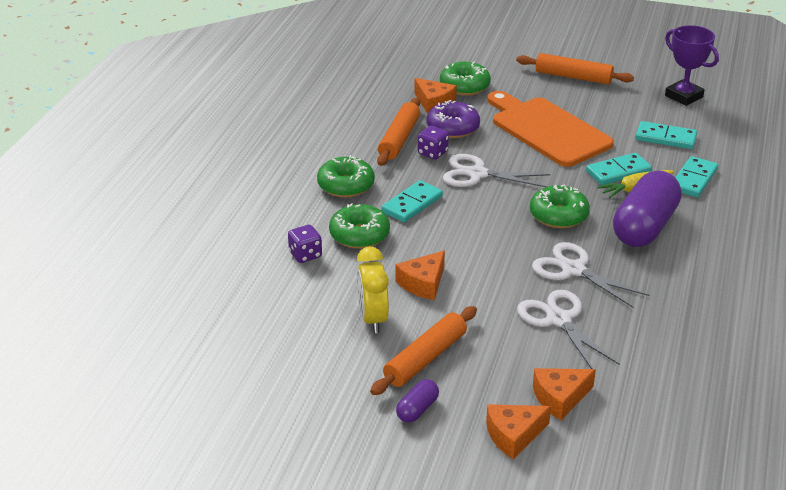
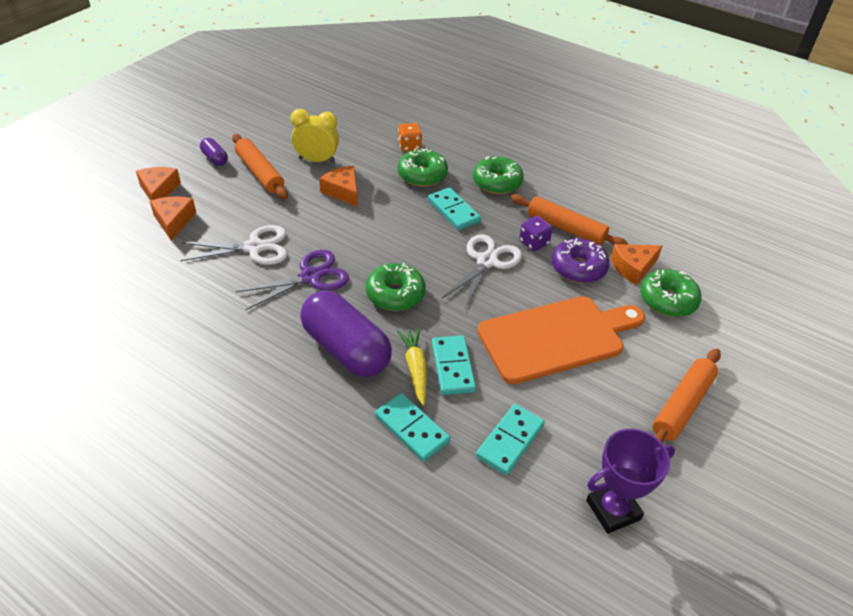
camera: 105 degrees right, 10 degrees up
(305, 255) = (409, 146): purple dice -> orange dice
(573, 269) = (311, 277): white scissors -> purple scissors

